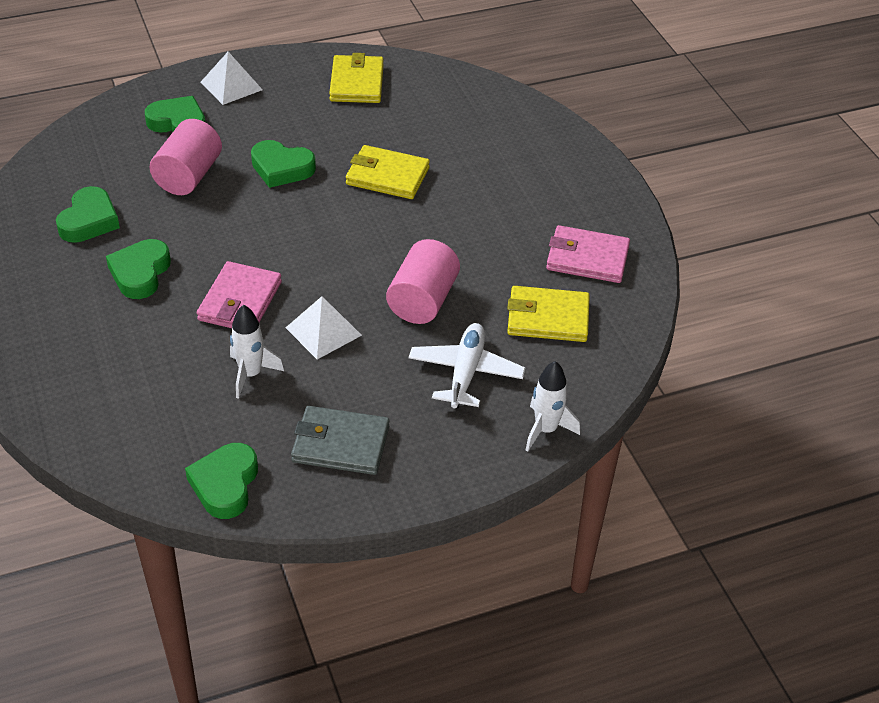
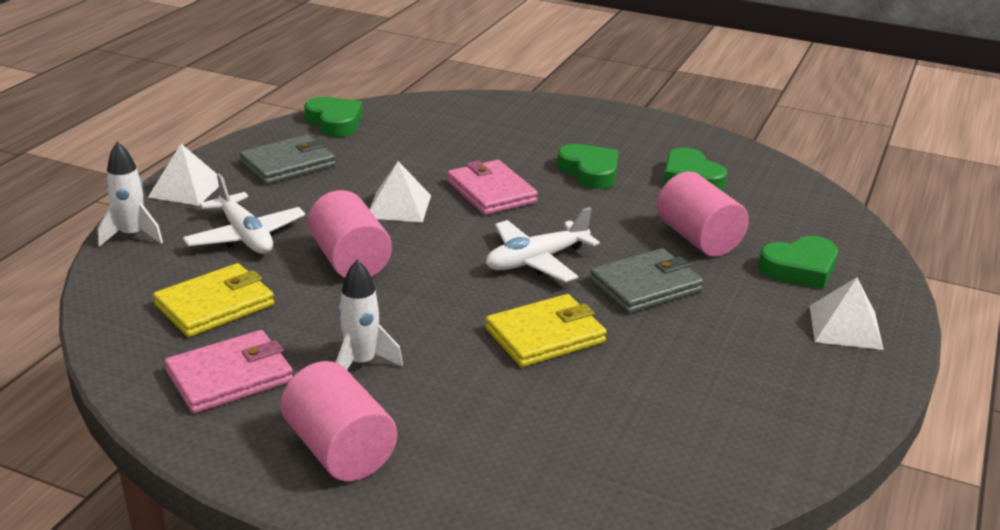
camera: 135 degrees right, 15 degrees down
(250, 374) = (408, 165): white rocket -> white rocket (361, 363)
(281, 168) = (645, 286): green heart -> grey wallet
(310, 224) = (536, 261): none -> white plane
(356, 83) = (757, 412): yellow wallet -> none
(454, 466) = (186, 189): none -> white pyramid
(572, 183) = (340, 450): none -> pink cylinder

